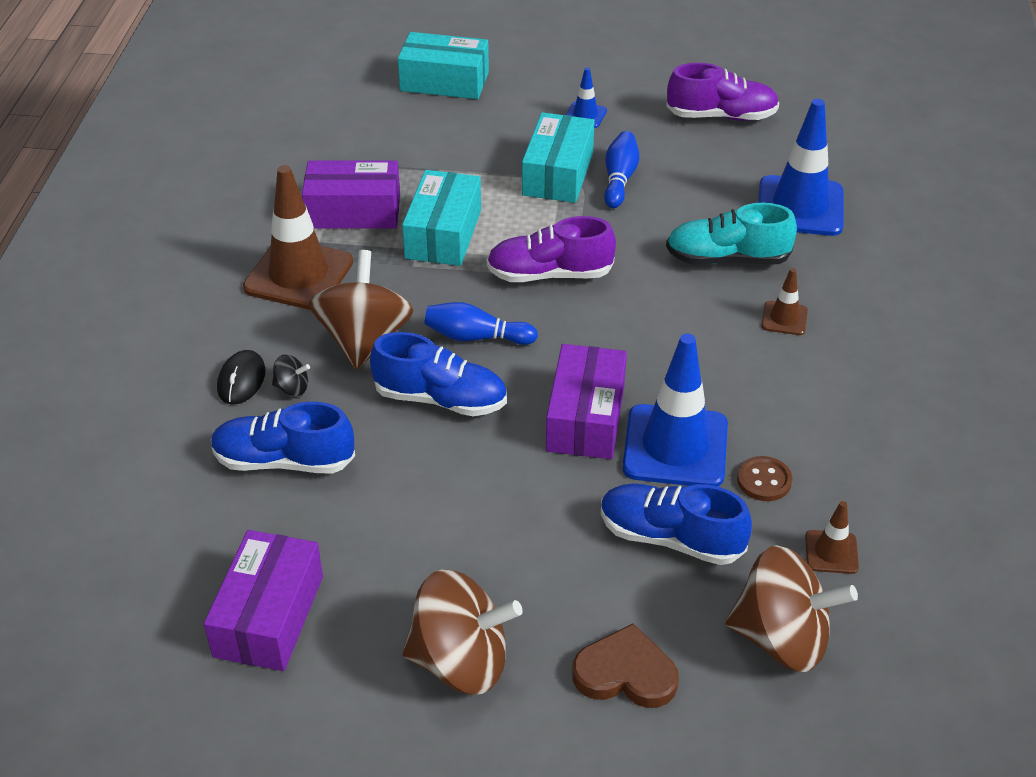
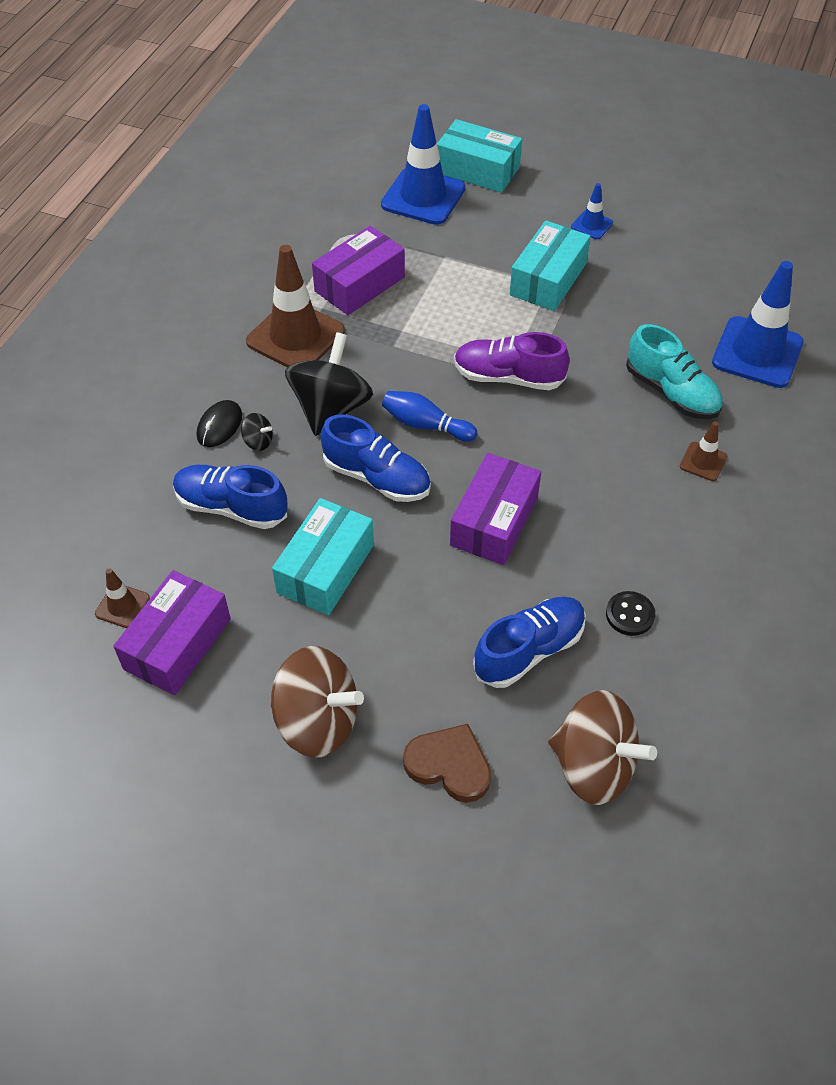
camera: 15 degrees right, 10 degrees up
(353, 211) = (360, 284): purple box -> purple box turned 60 degrees counterclockwise
(364, 340) = (330, 409): brown spinning top -> black spinning top
(443, 234) = (429, 320): turquoise box -> turquoise box (326, 568)
(619, 179) = (601, 295): blue bowling pin -> none
(670, 538) = (529, 650): blue shoe -> blue shoe turned 105 degrees clockwise
(675, 446) = (563, 565): blue traffic cone -> blue traffic cone (423, 197)
(721, 116) = (716, 247): purple shoe -> none
(727, 259) = (671, 392): turquoise shoe -> turquoise shoe turned 150 degrees counterclockwise
(764, 480) = (630, 614): brown button -> black button
(831, 552) = (665, 696): brown traffic cone -> brown traffic cone (122, 606)

